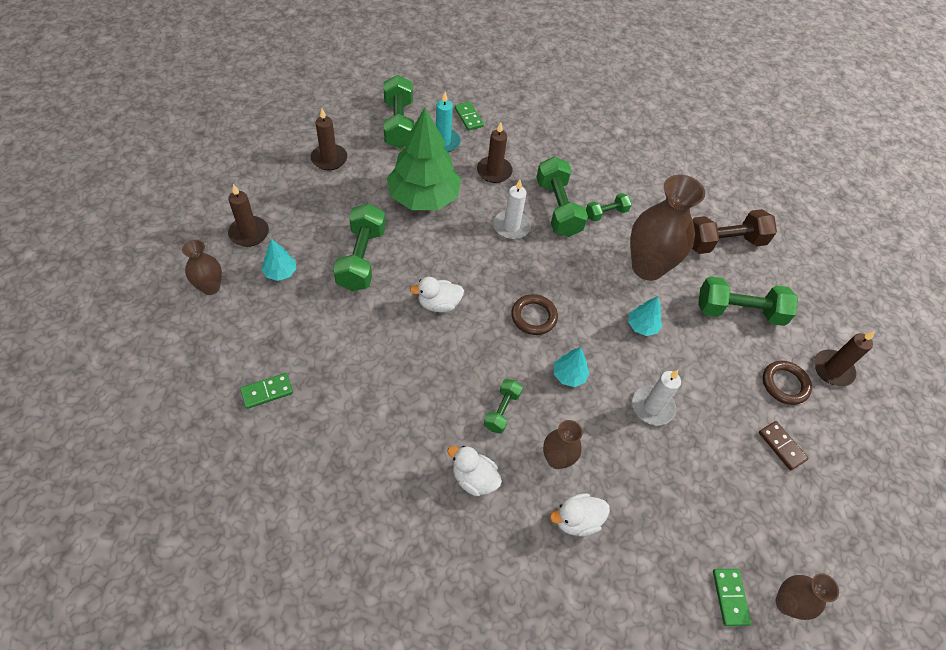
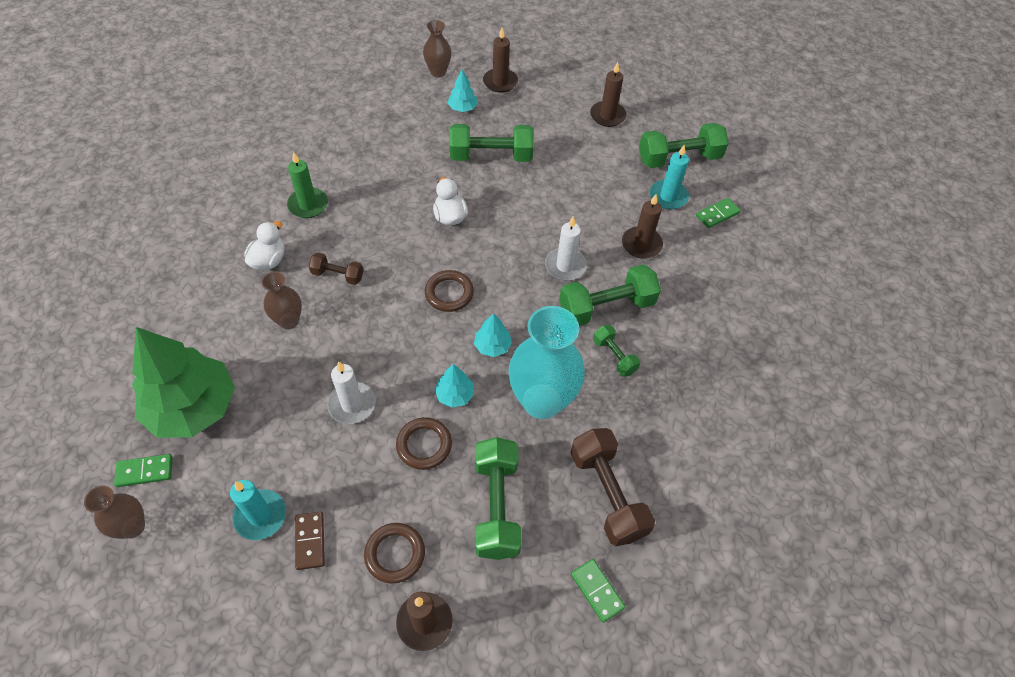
camera: 85 degrees right, 0 degrees up
(267, 392) = (343, 122): green domino -> green domino (597, 591)
(397, 436) = (308, 205): none -> green candle
(423, 198) = (581, 190): green tree -> green tree (193, 407)
(502, 410) = (337, 275): green dumbbell -> brown dumbbell
(569, 375) = (382, 327): turquoise tree -> turquoise tree (492, 346)
(576, 520) = (228, 339): white duck -> none
(647, 267) = (542, 401): brown vase -> turquoise vase
(690, 354) = (424, 445): none -> brown ring
(764, 486) = (260, 516): none -> turquoise candle
(781, 446) = (310, 541): brown domino -> brown domino turned 60 degrees counterclockwise

